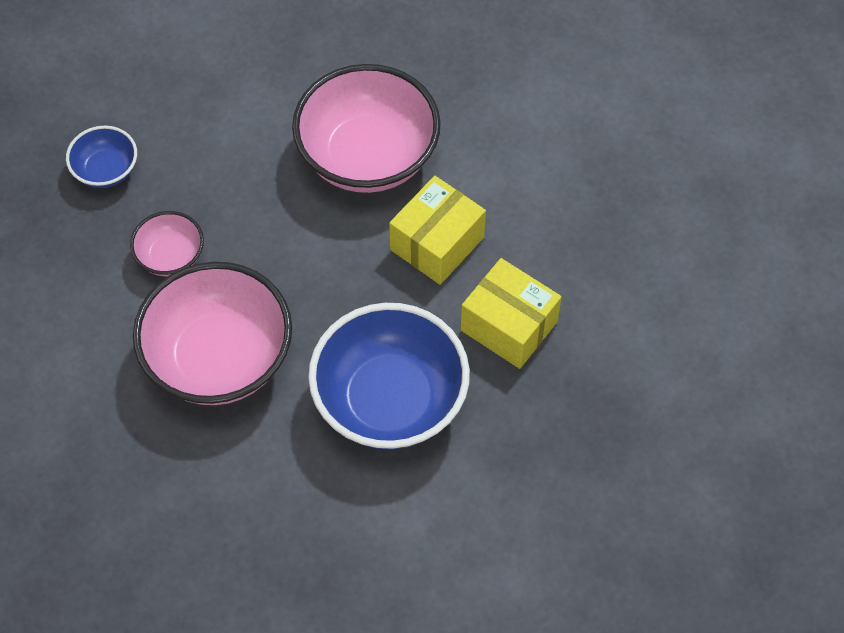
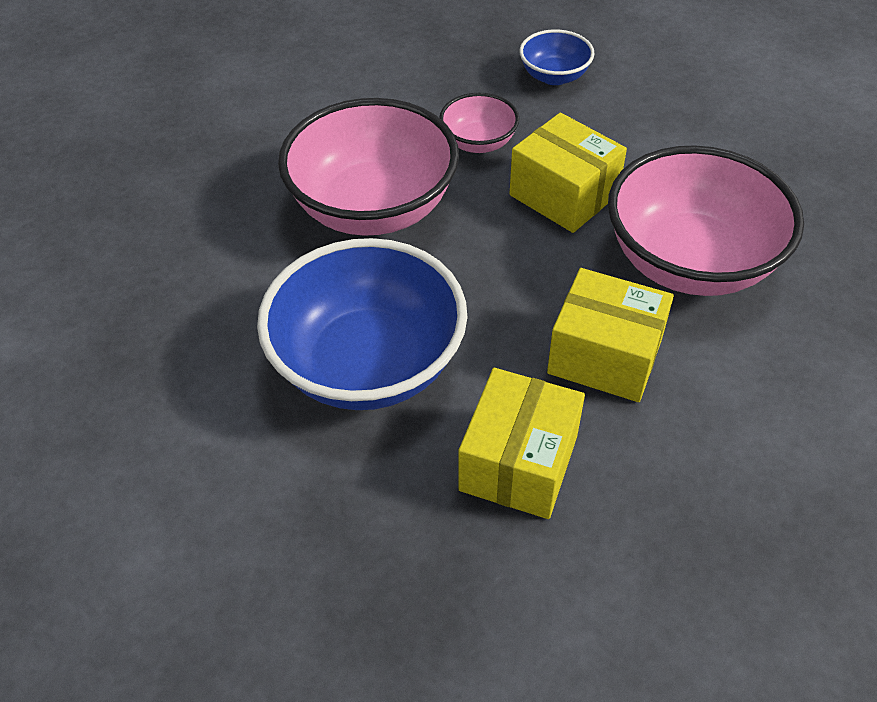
camera: 75 degrees right, 10 degrees down
(263, 214) = (563, 195): none -> yellow box

